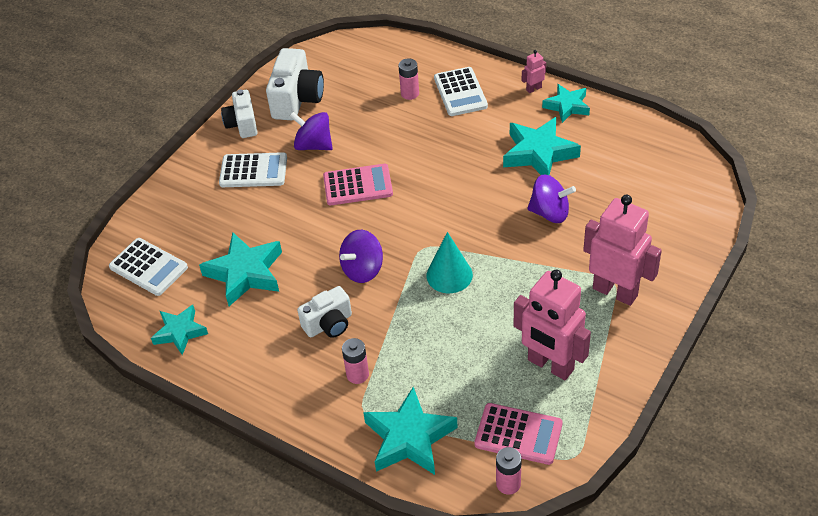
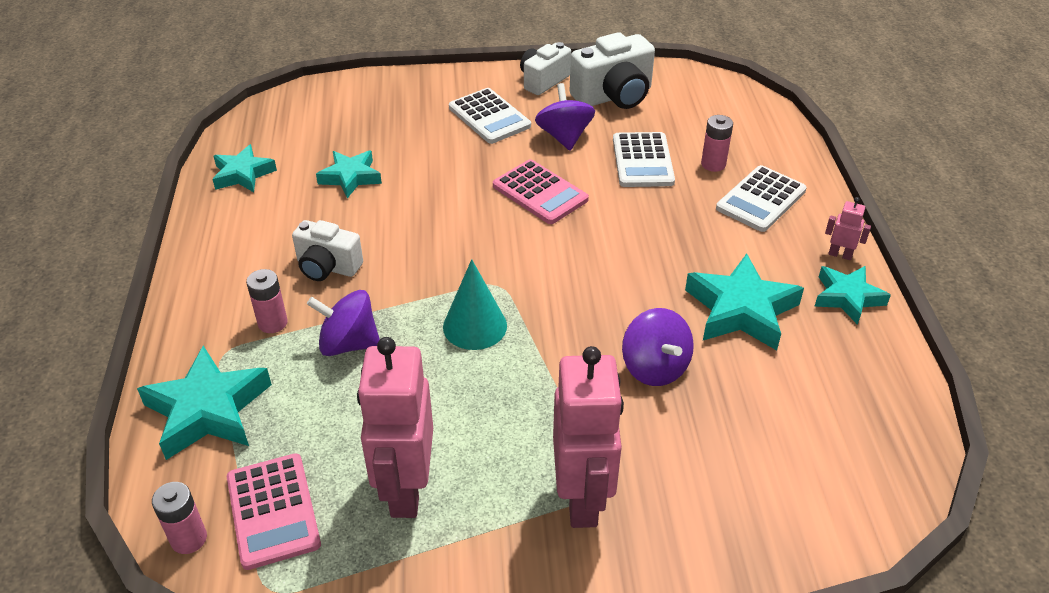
camera: 50 degrees right, 5 degrees down
(148, 267) = (309, 117): white calculator -> white calculator (642, 161)
(245, 273) = (350, 177): turquoise star -> turquoise star, size x0.64
(363, 269) = (424, 254): purple spinning top -> purple spinning top (348, 343)

